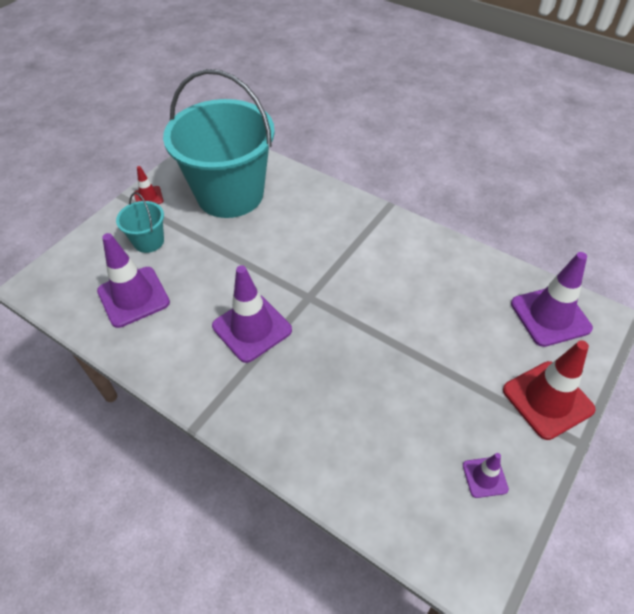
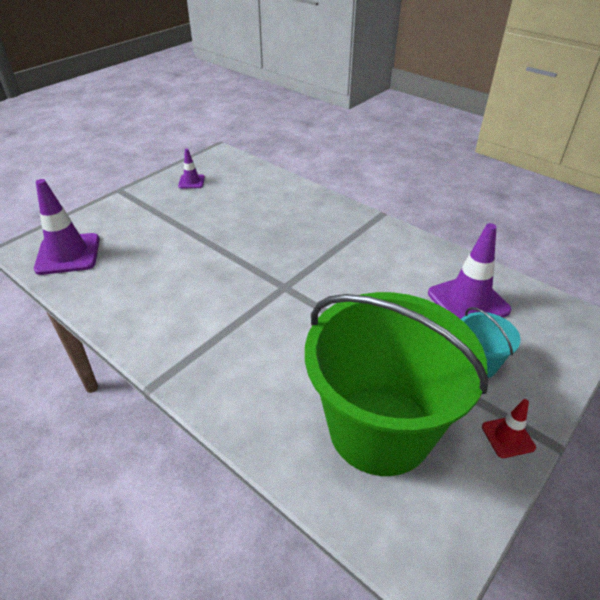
camera: 175 degrees left, 10 degrees down
(230, 194) = (380, 428): turquoise bucket -> green bucket
(252, 328) = (342, 266): purple traffic cone -> none
(547, 399) = (121, 208): red traffic cone -> none

